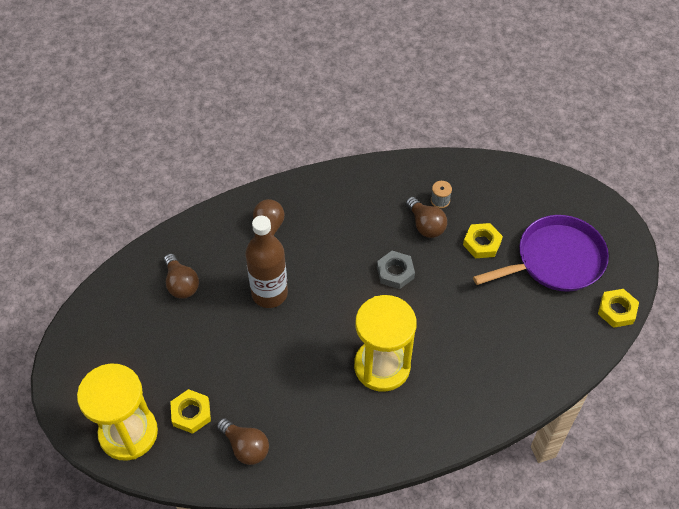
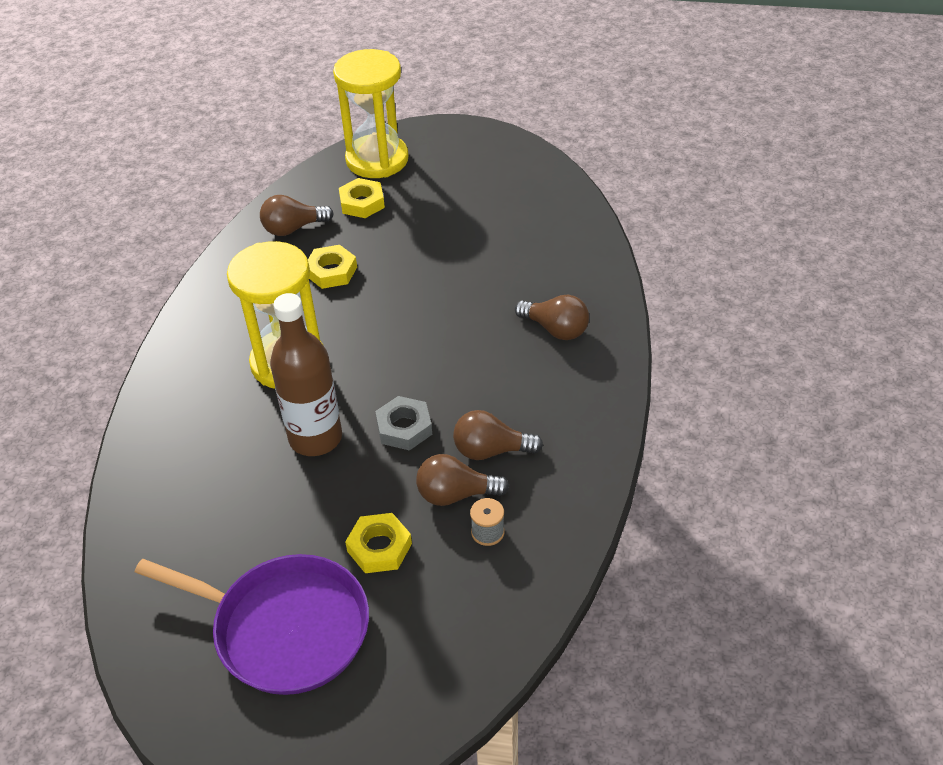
camera: 120 degrees right, 10 degrees down
(181, 284) = (526, 235): brown light bulb -> brown light bulb (491, 450)
(269, 293) = (460, 301): brown bottle -> brown bottle (315, 438)
(555, 260) = (284, 628): purple pan -> purple pan turned 75 degrees counterclockwise
(617, 310) = (147, 661): yellow nut -> yellow nut (331, 271)

